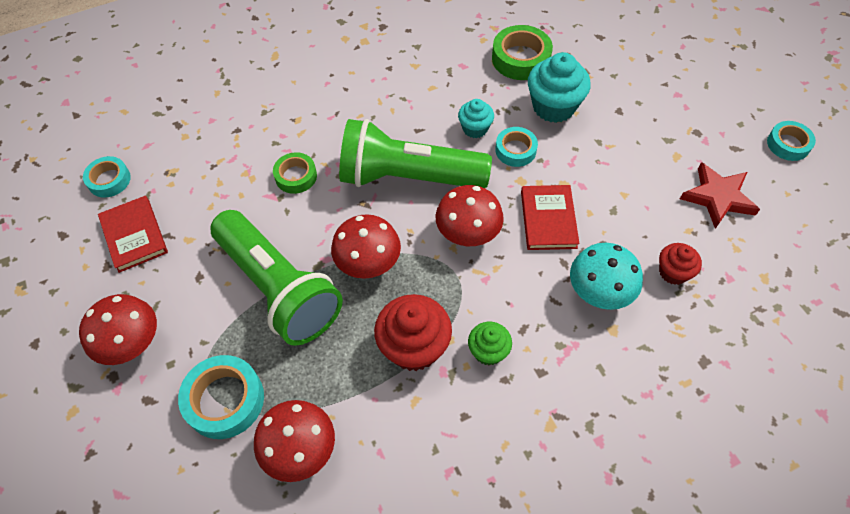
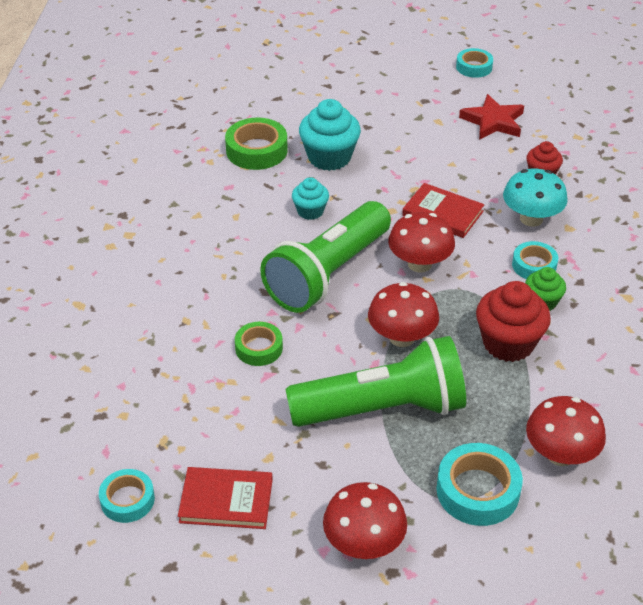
camera: 60 degrees left, 15 degrees down
(515, 150) = (356, 199): turquoise tape -> turquoise tape (534, 265)

